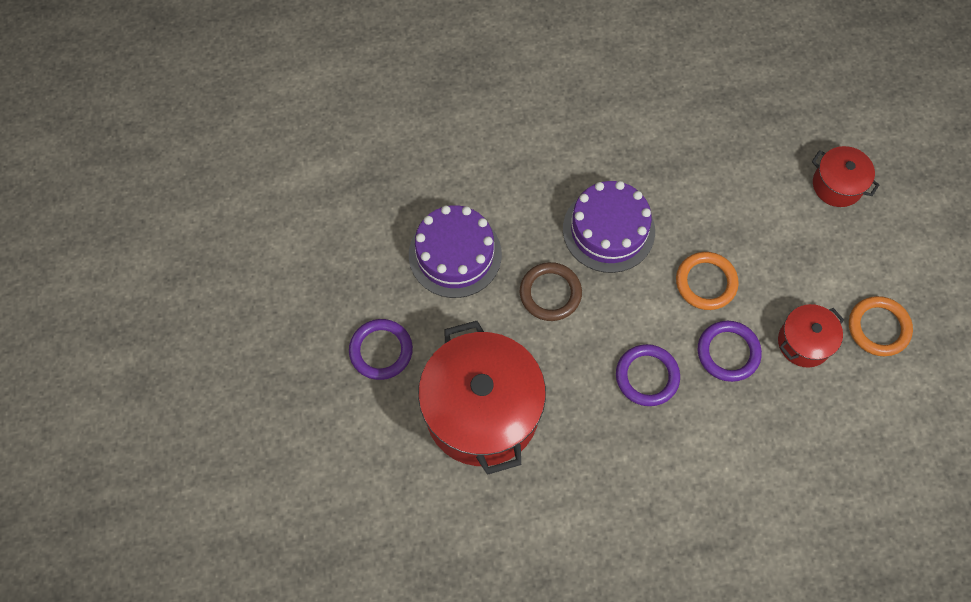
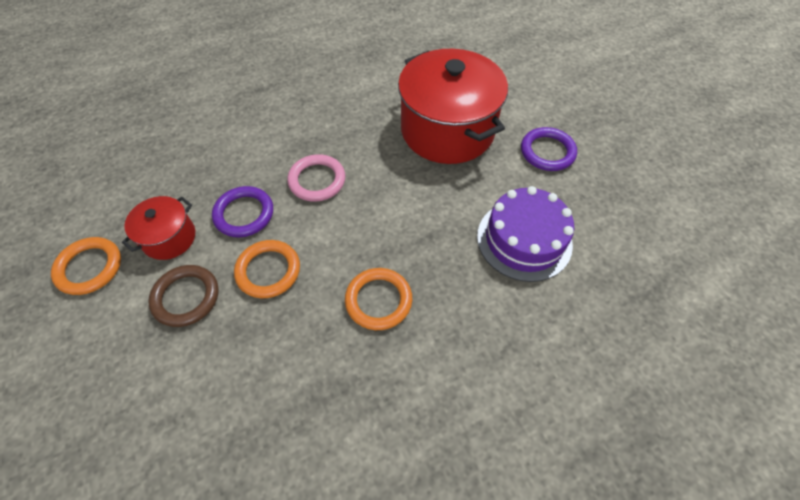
camera: 165 degrees right, 10 degrees down
(550, 293) = (420, 226): brown ring -> brown ring (186, 297)
(608, 230) = (378, 300): purple cake -> orange ring
(647, 376) = (317, 180): purple ring -> pink ring
(837, 185) = (105, 426): red pot -> none

